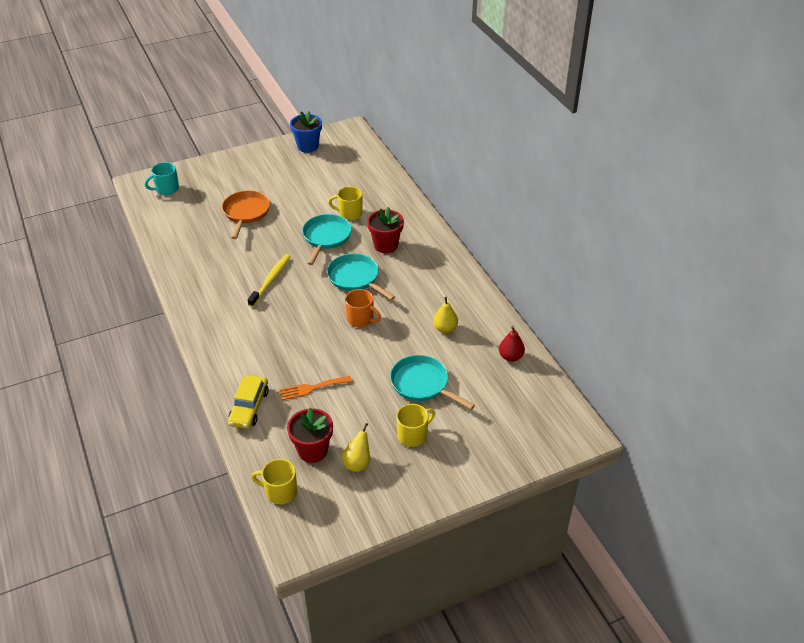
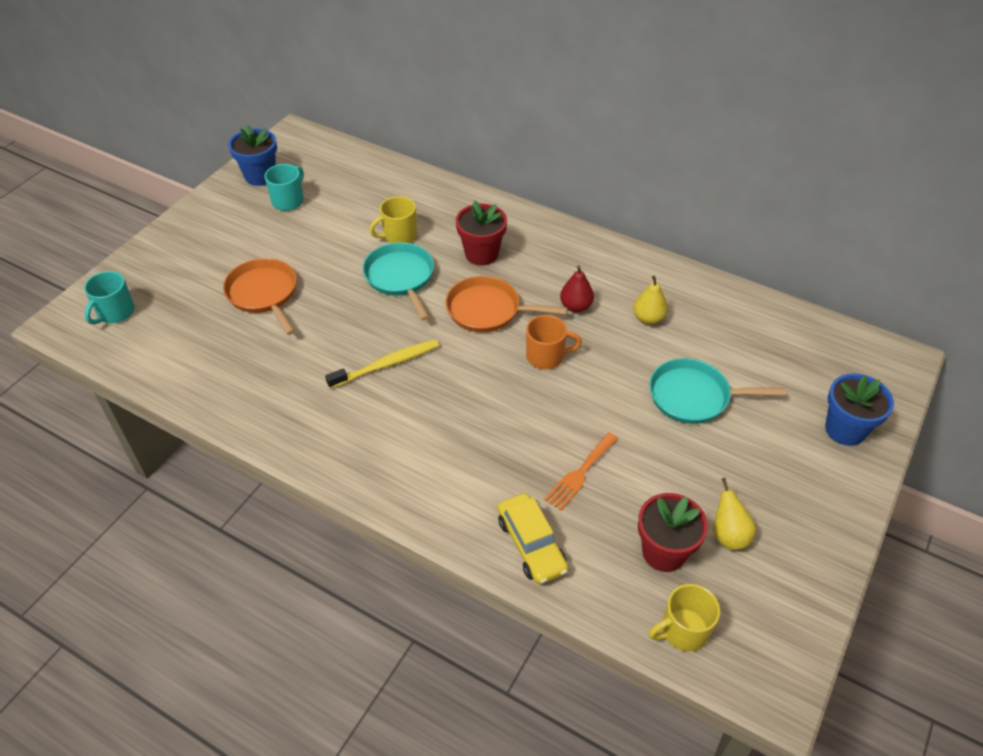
camera: 35 degrees left, 5 degrees up
(271, 280) = (386, 364): yellow toothbrush -> yellow toothbrush turned 75 degrees clockwise
(309, 167) = (288, 201): none -> turquoise mug
(355, 278) = (488, 310): turquoise pan -> orange pan
(413, 435) = (748, 462): yellow mug -> none
(495, 451) = (845, 429): none -> blue flower pot
(510, 357) = (746, 314): red pear -> red pear (575, 306)

